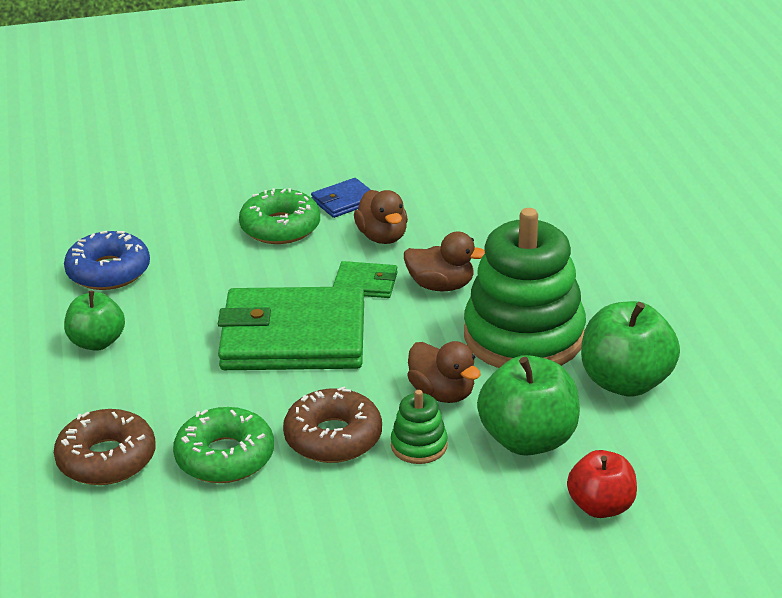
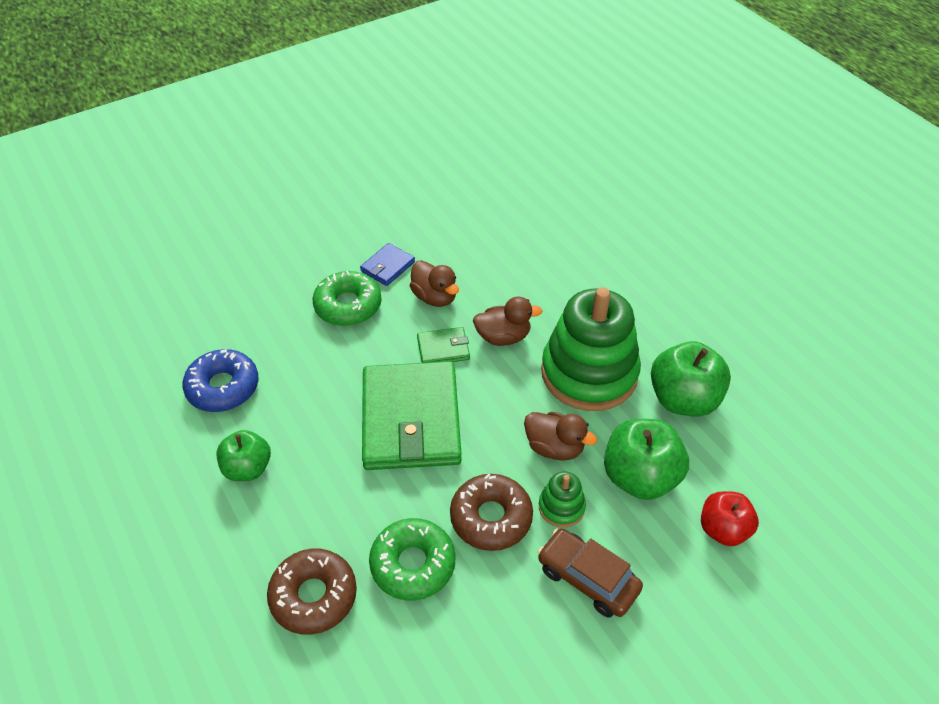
camera: 20 degrees left, 15 degrees up
(293, 337) = (411, 419): green wallet -> green wallet turned 75 degrees counterclockwise
(411, 512) = (587, 579): none -> brown car

